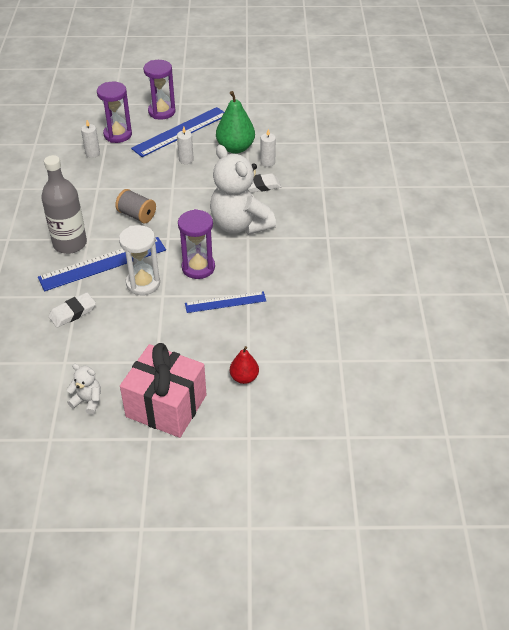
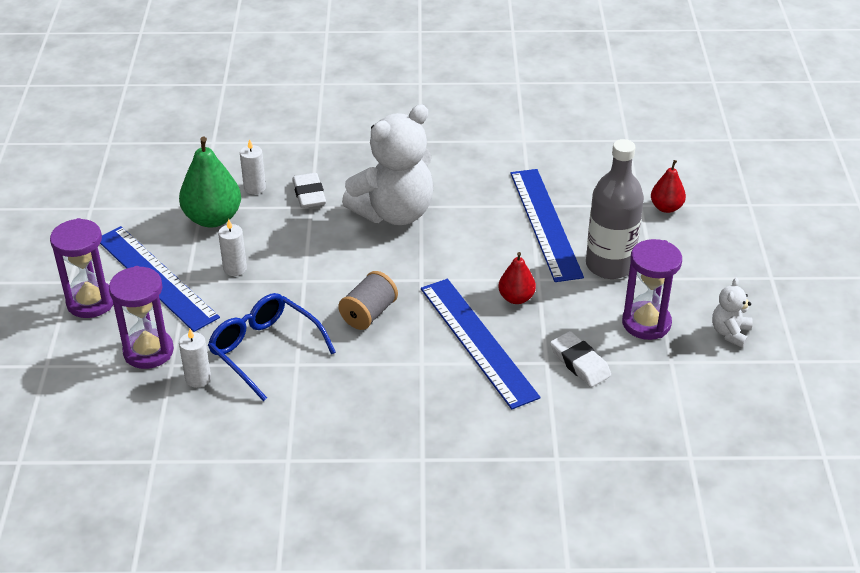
camera: 90 degrees left, 5 degrees down
(70, 244) = (434, 382): grey bottle -> grey bottle (609, 265)
(111, 175) = (264, 350): none -> blue glasses
(143, 283) = (516, 298): white hourglass -> red pear
(166, 406) = (721, 266): pink gift -> none
(198, 267) = (482, 248): purple hourglass -> purple hourglass (646, 323)
(225, 302) = (545, 223): blue ruler -> blue ruler, size x1.66

